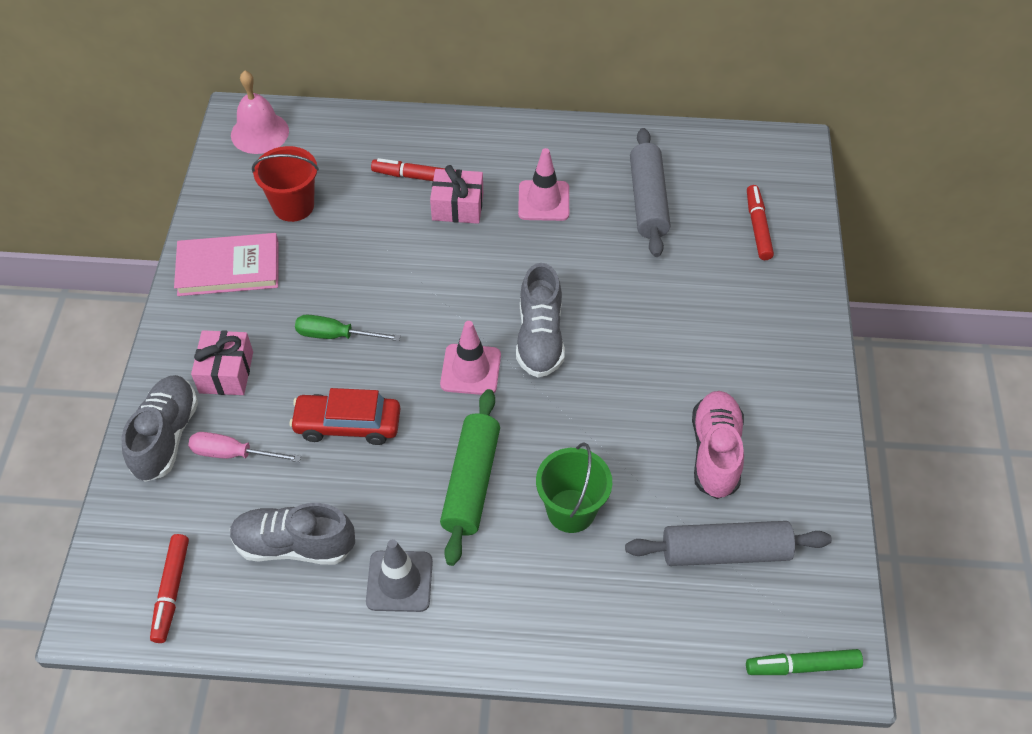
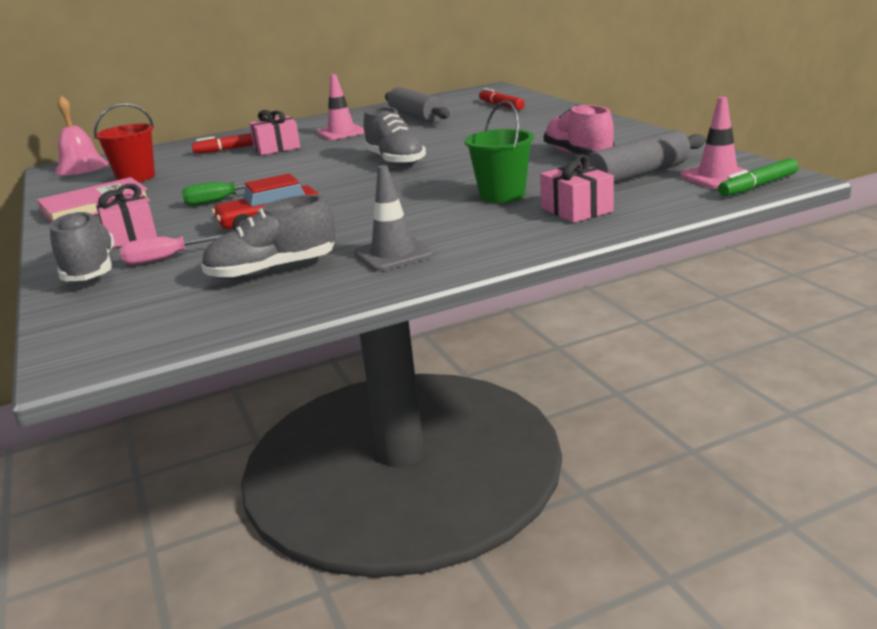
camera: 25 degrees left, 30 degrees down
(172, 591) = (160, 324): red marker -> none
(470, 370) = (354, 181): pink traffic cone -> pink traffic cone (717, 177)
(471, 482) = (406, 209): green rolling pin -> none
(605, 597) = (576, 210): none -> pink gift

